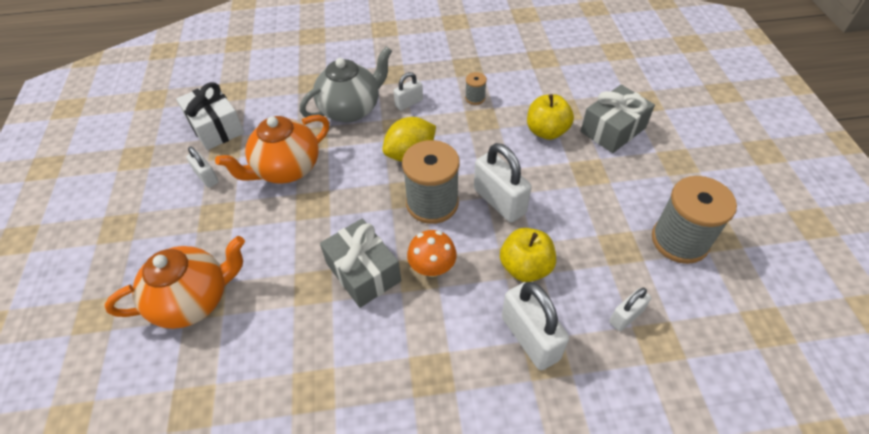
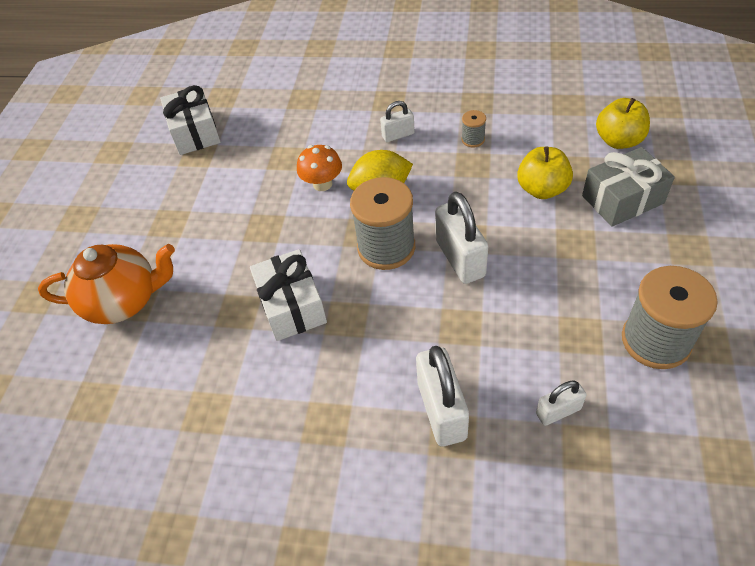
camera: 20 degrees right, 0 degrees up
(206, 177) = (171, 182): white padlock -> none
(286, 169) = (249, 186): orange teapot -> none
(351, 109) = (334, 133): grey teapot -> none
(363, 272) = (292, 306): grey gift -> white gift
(432, 268) = (363, 315): orange mushroom -> orange mushroom (322, 184)
(525, 267) = (463, 335): yellow apple -> yellow apple (618, 141)

